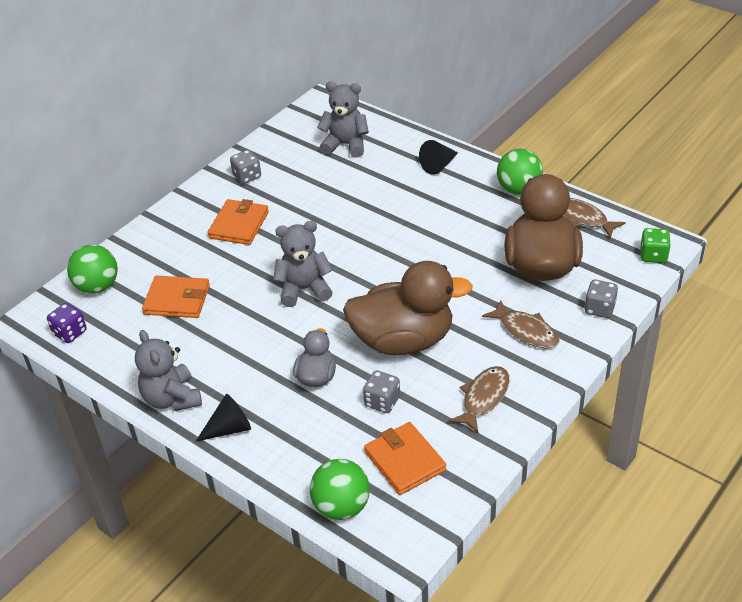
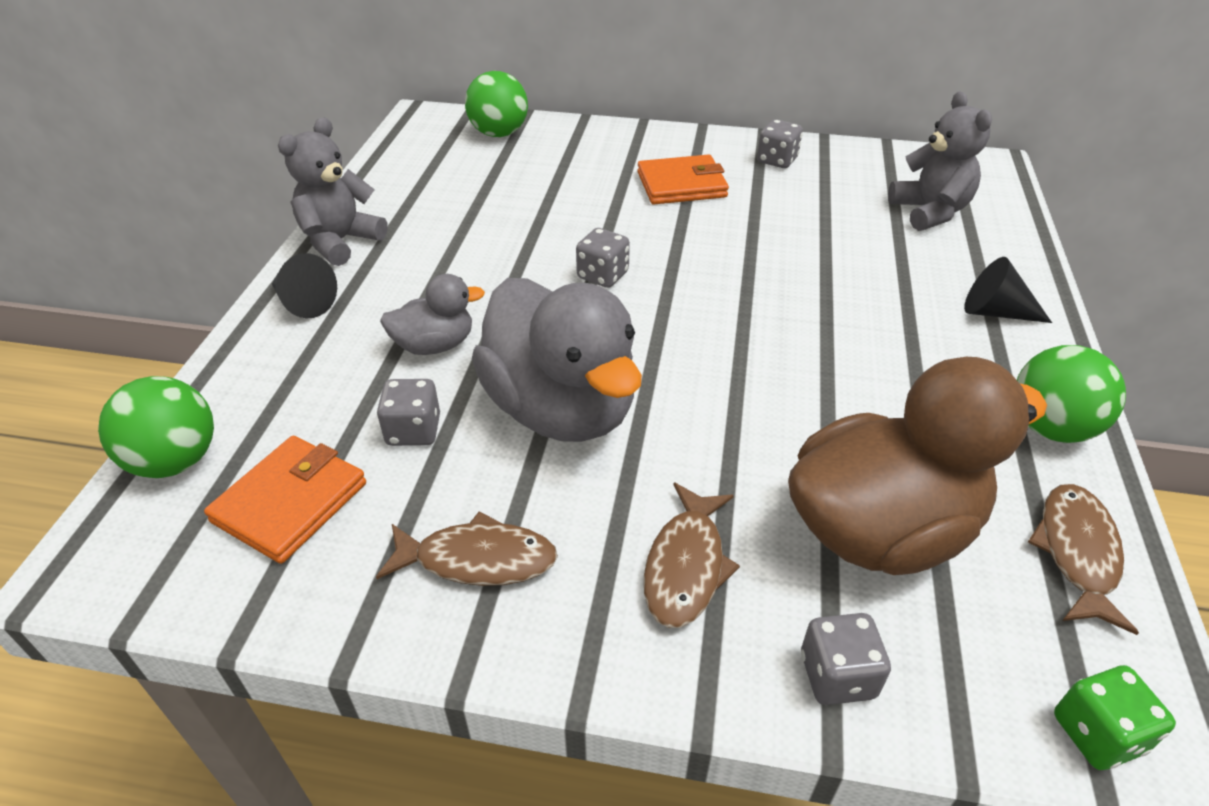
camera: 60 degrees right, 0 degrees up
(70, 333) = (415, 143): purple dice -> none
(177, 300) = (512, 188): orange wallet -> none
(304, 289) = (602, 275): grey teddy bear -> grey dice
(403, 340) = (561, 409): brown duck -> grey duck

